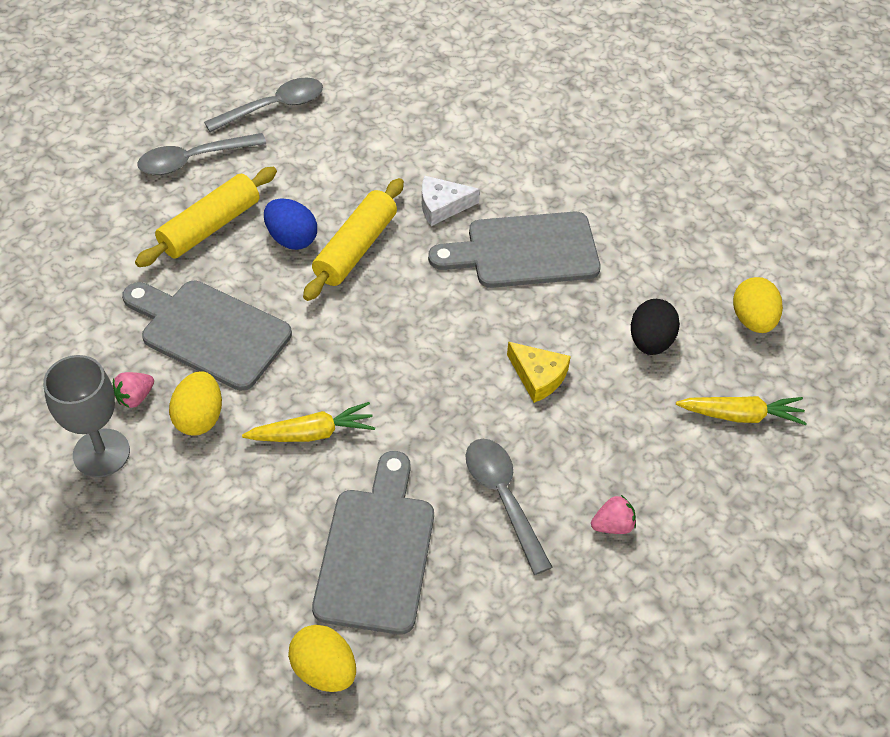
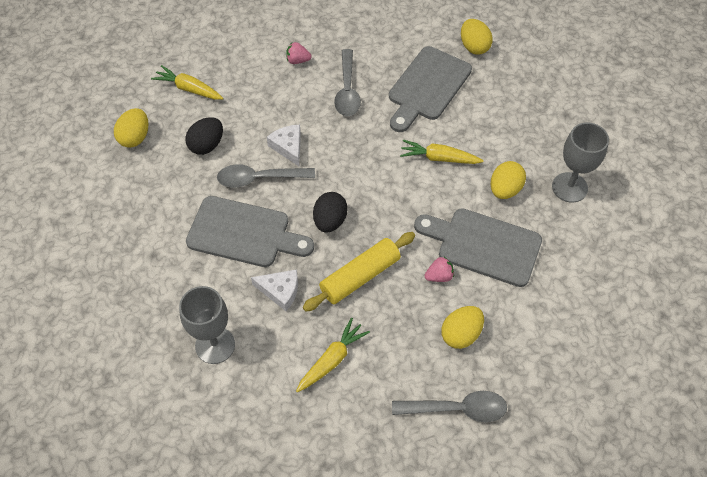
camera: 155 degrees left, 5 degrees up
(135, 397) = (543, 216): pink strawberry -> pink strawberry (439, 276)
(210, 226) = (461, 334): yellow rolling pin -> yellow egg
(210, 332) = (483, 245): grey cutting board -> grey cutting board turned 150 degrees clockwise
(274, 107) = (370, 447): grey spoon -> grey spoon (259, 178)
(291, 238) = (403, 301): blue egg -> none
(348, 162) = (332, 359): none -> yellow carrot
(425, 298) = (330, 221): none -> black egg
(481, 138) = (215, 345): none -> grey goblet
(538, 376) = (288, 147): yellow cheese -> white cheese

